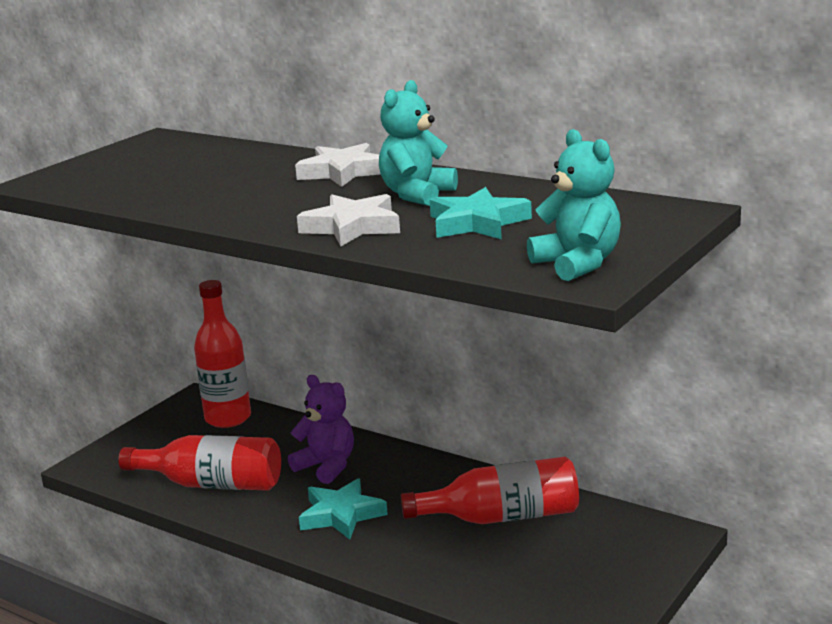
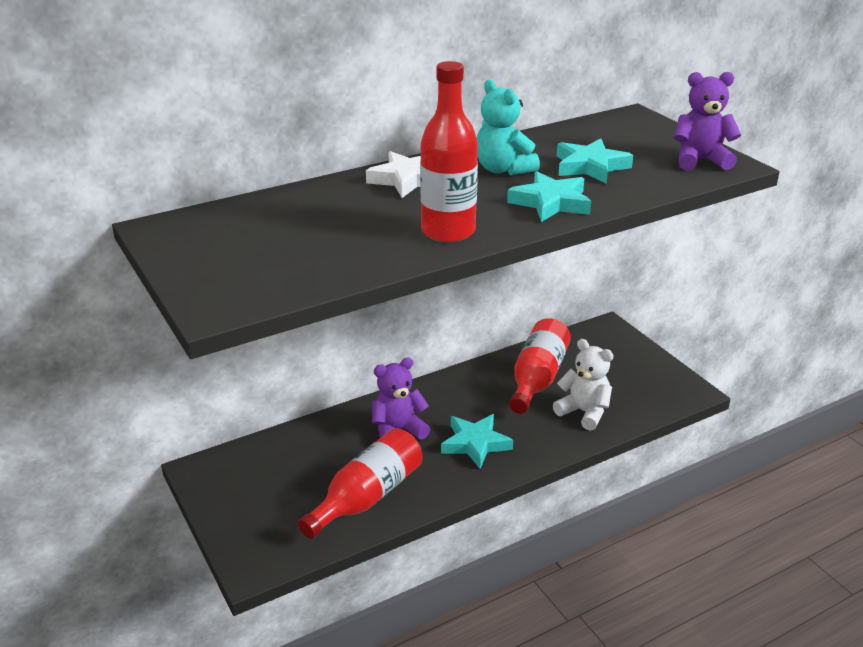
camera: 65 degrees left, 10 degrees up
(228, 418) = (260, 460): red bottle -> red bottle (448, 231)
(352, 227) = (551, 203): white star -> turquoise star
(463, 566) = (584, 412): none -> white teddy bear
(577, 264) = (700, 160): turquoise teddy bear -> purple teddy bear

